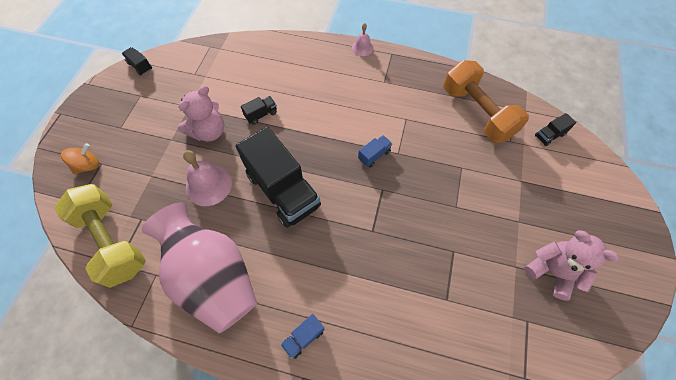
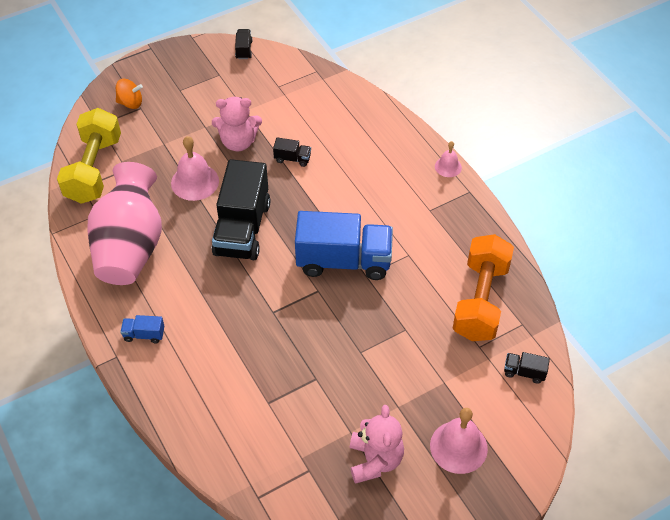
camera: 45 degrees right, 10 degrees down
(374, 155) = (344, 261): blue truck -> blue truck, size x2.44
(578, 214) = (458, 447): none -> pink bell

